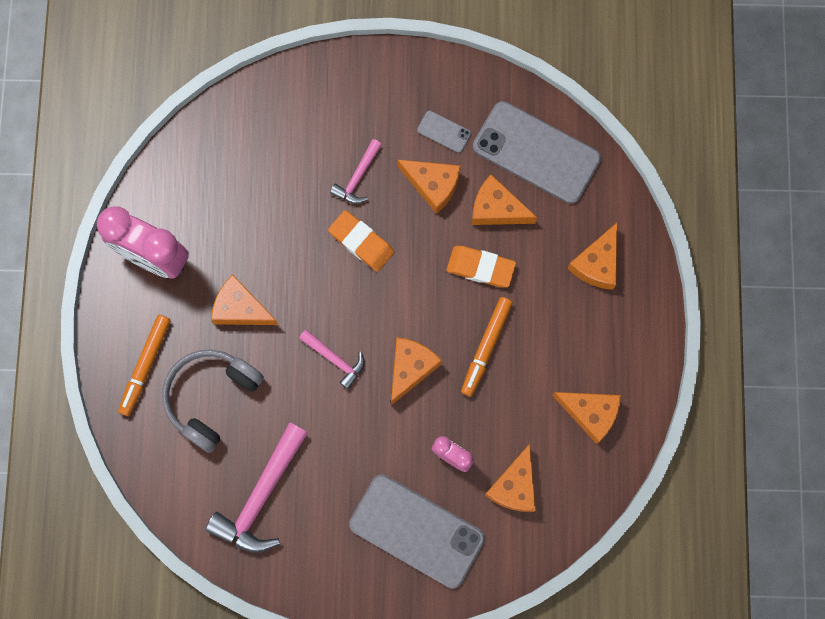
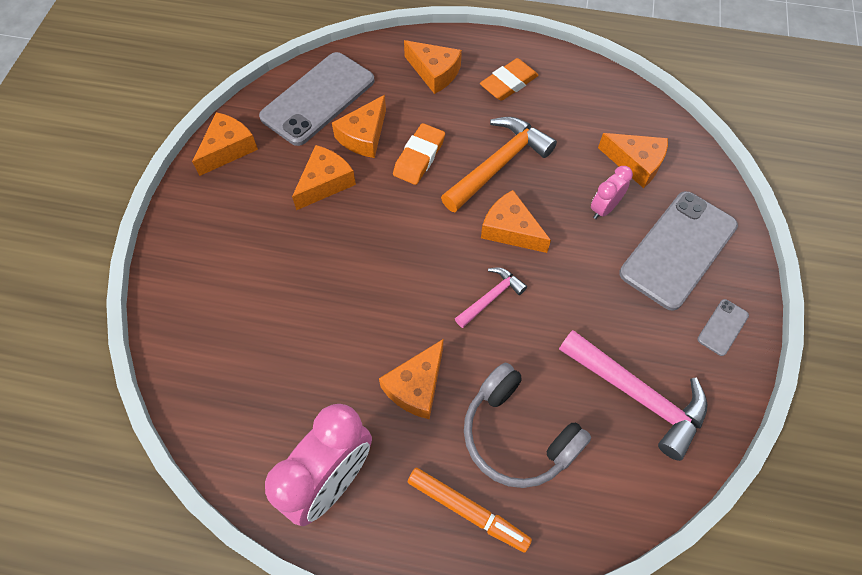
camera: 80 degrees left, 15 degrees down
(357, 177) = (297, 247): pink hammer -> none
(361, 242) = (368, 254): orange eraser -> orange eraser (508, 83)
(444, 132) = (273, 166): grey phone -> grey phone (722, 327)
(486, 347) = (499, 165): orange marker -> orange hammer
(590, 413) = (571, 98): orange cheese -> orange cheese (228, 149)

